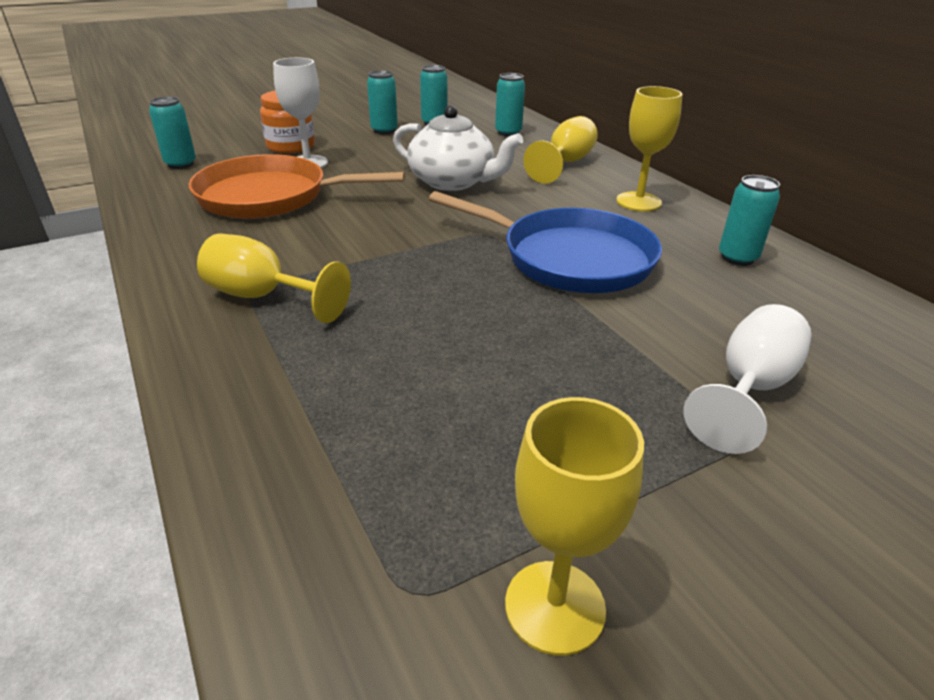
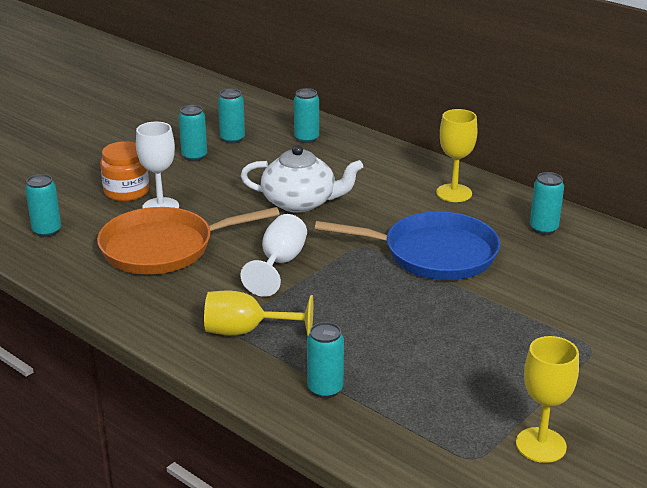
camera: 20 degrees left, 5 degrees down
(284, 396) = (325, 389): none -> turquoise can
(565, 163) = (376, 165): yellow goblet -> none
(749, 389) = (585, 319): white goblet -> white goblet (280, 264)

